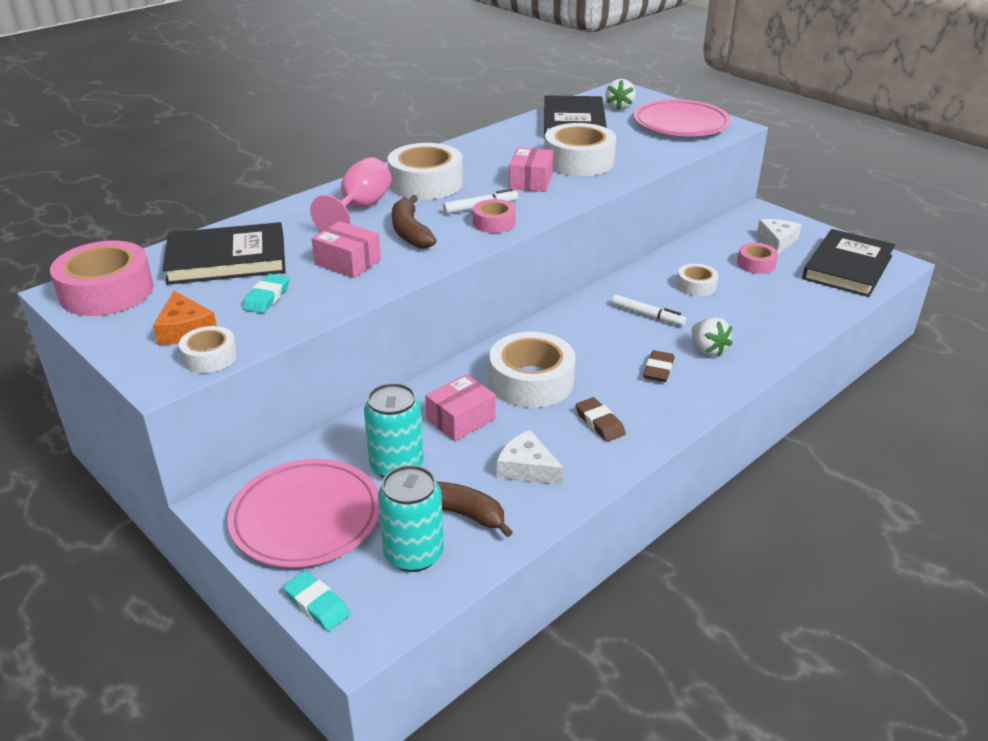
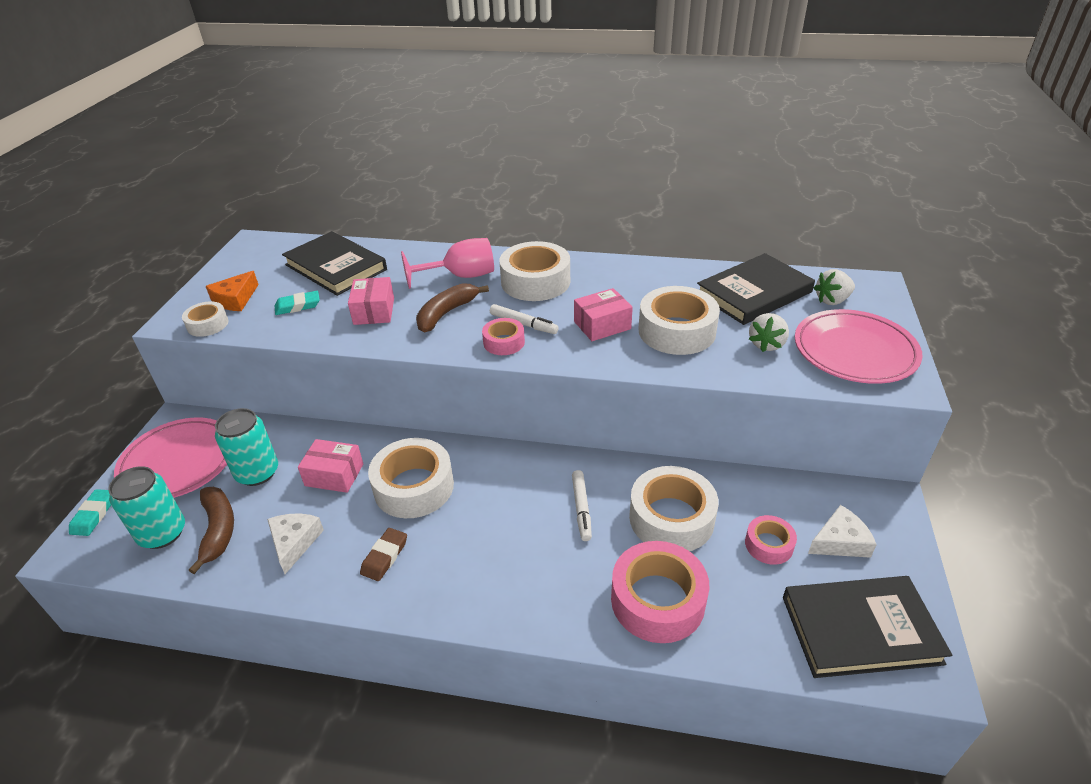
camera: 55 degrees right, 5 degrees up
(106, 291) = (261, 252): pink tape -> pink tape (657, 600)
(658, 369) = (497, 558): brown eraser -> none
(696, 286) = (671, 518): white tape -> white tape, size x1.87
(707, 350) = (562, 578): white strawberry -> white strawberry (766, 344)

